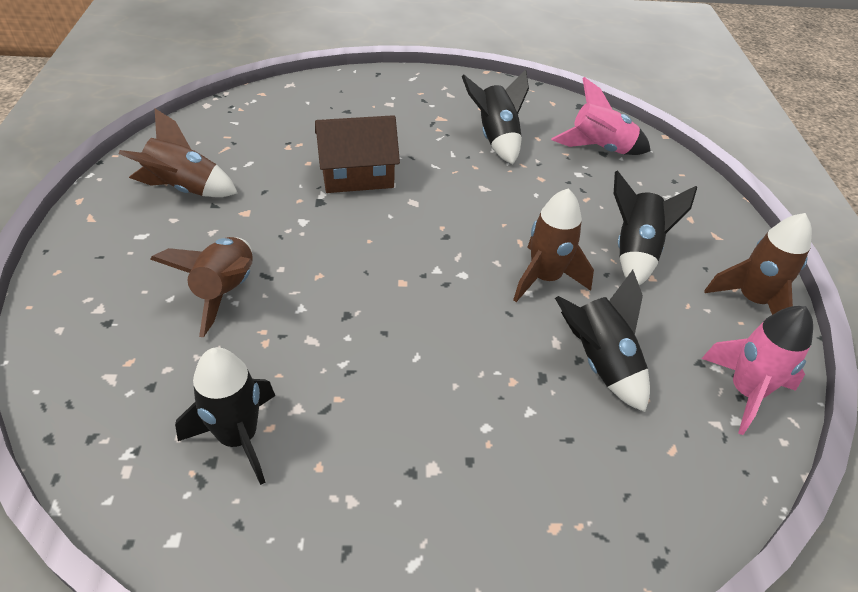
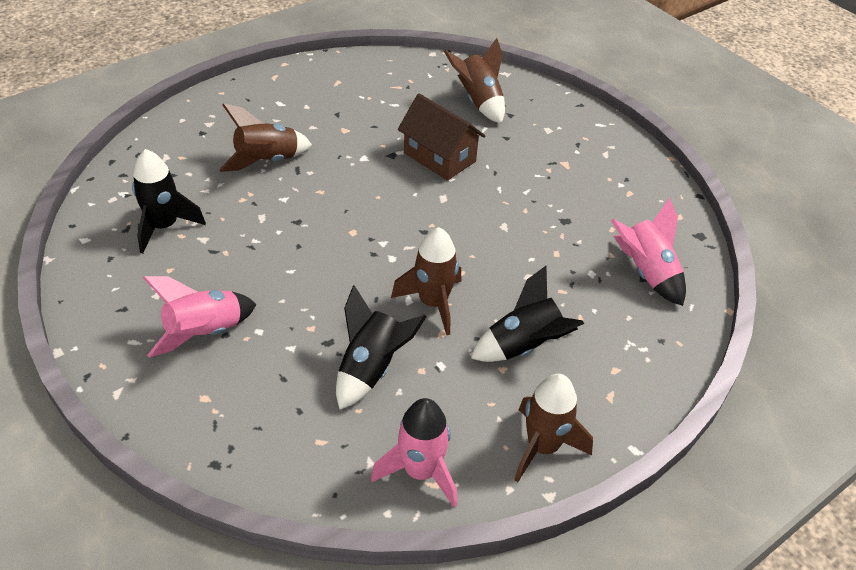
camera: 55 degrees right, 0 degrees up
(184, 189) = (338, 94): brown rocket -> brown rocket (478, 101)
(453, 480) = (204, 333): none -> pink rocket
(496, 138) = (577, 205): black rocket -> none

